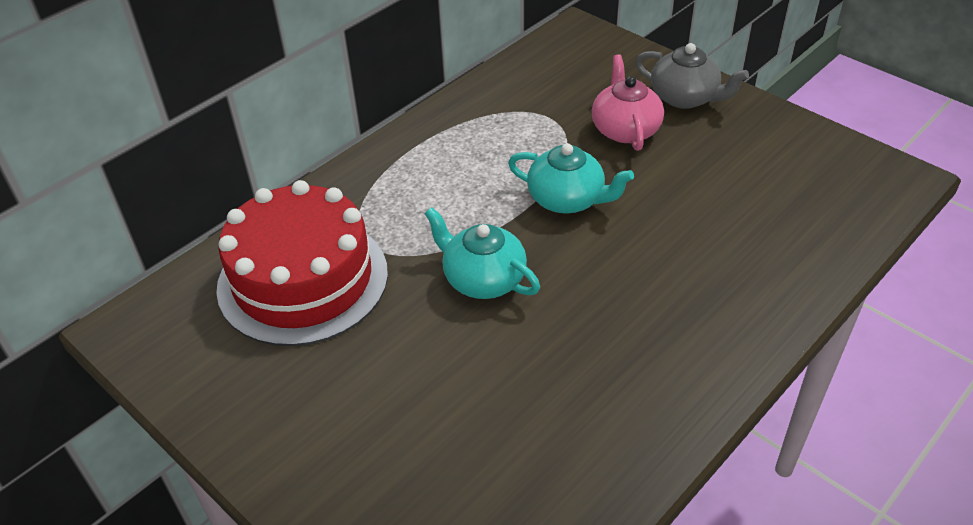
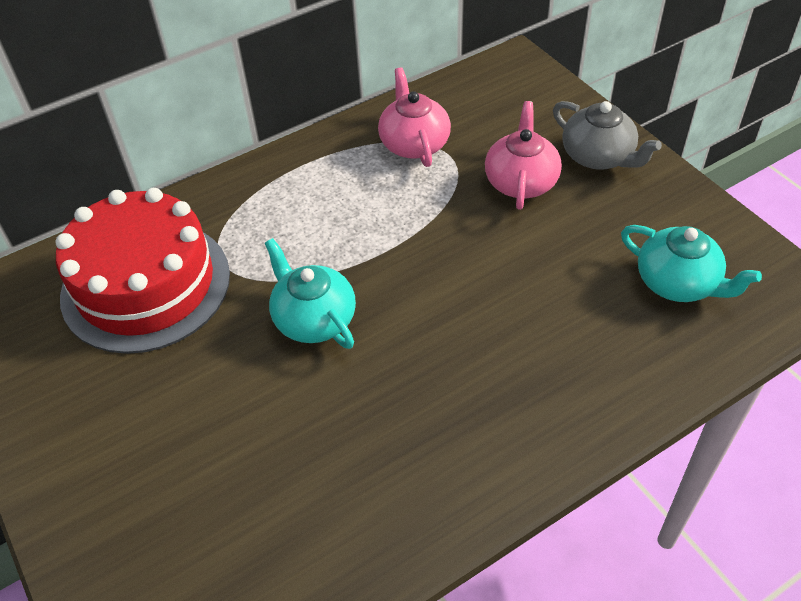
camera: 15 degrees right, 5 degrees up
(512, 113) = (414, 143): none -> pink teapot
(567, 199) = (431, 249): turquoise teapot -> turquoise teapot (678, 283)

